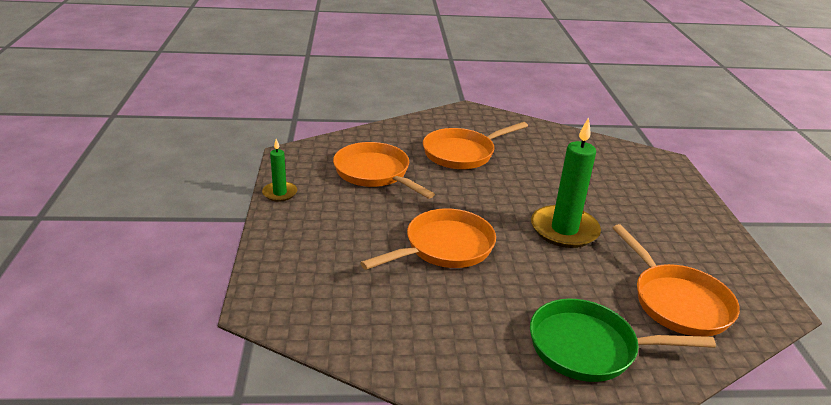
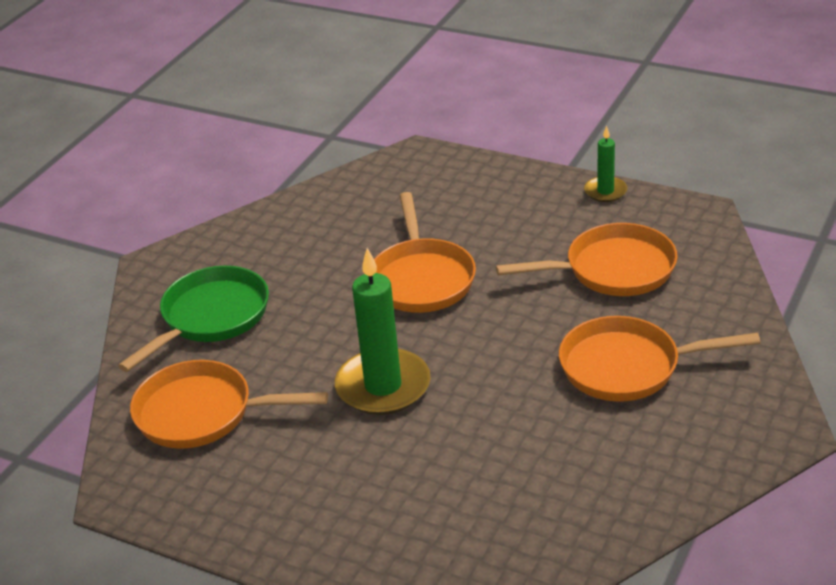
camera: 125 degrees right, 5 degrees up
(462, 153) = (627, 367): orange pan -> orange pan turned 90 degrees counterclockwise

